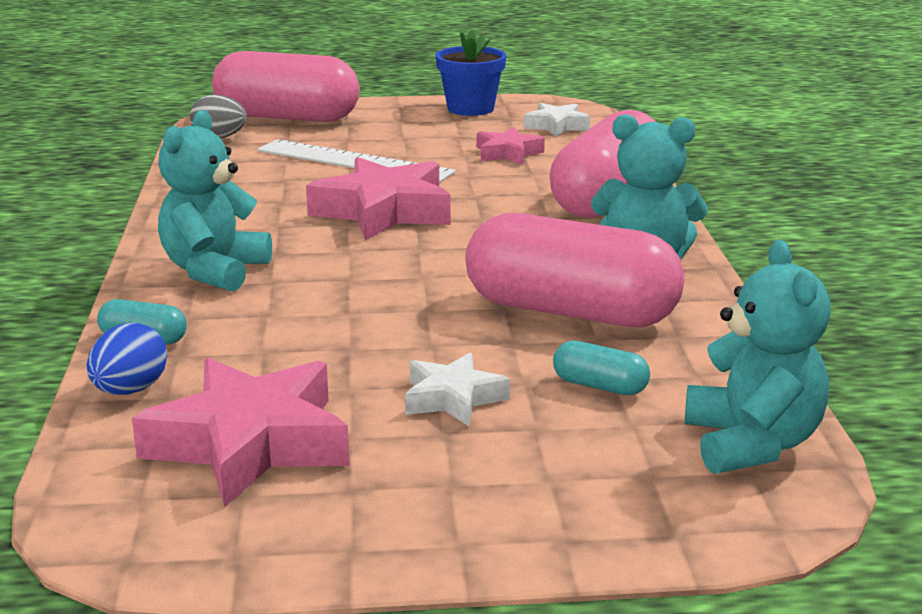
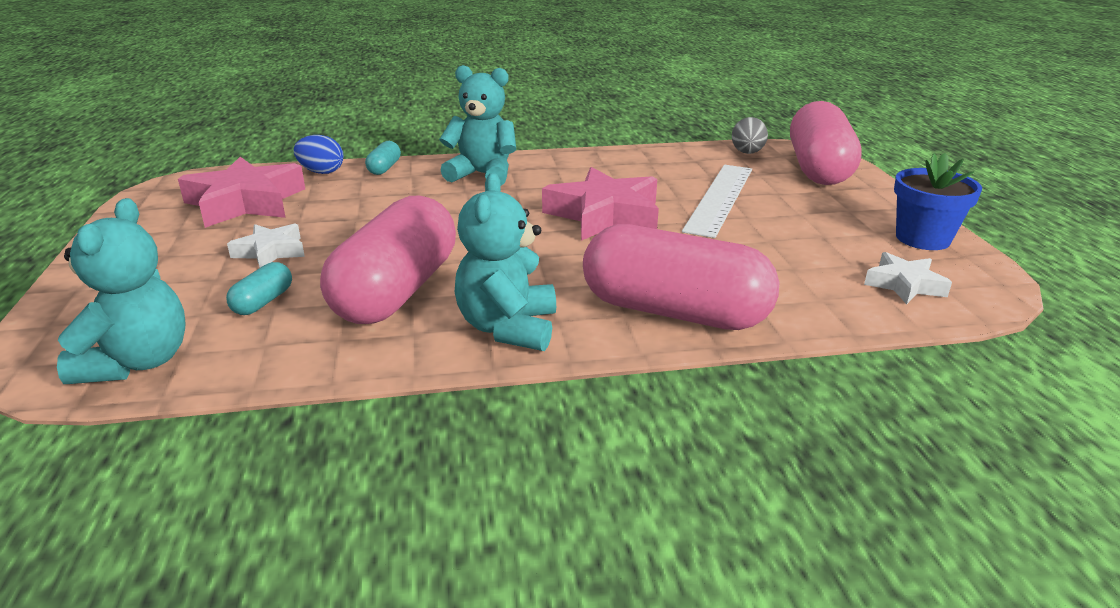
camera: 85 degrees right, 5 degrees up
(508, 153) = (787, 260): pink star -> none
(751, 444) = (137, 362): turquoise teddy bear -> turquoise teddy bear turned 75 degrees counterclockwise

